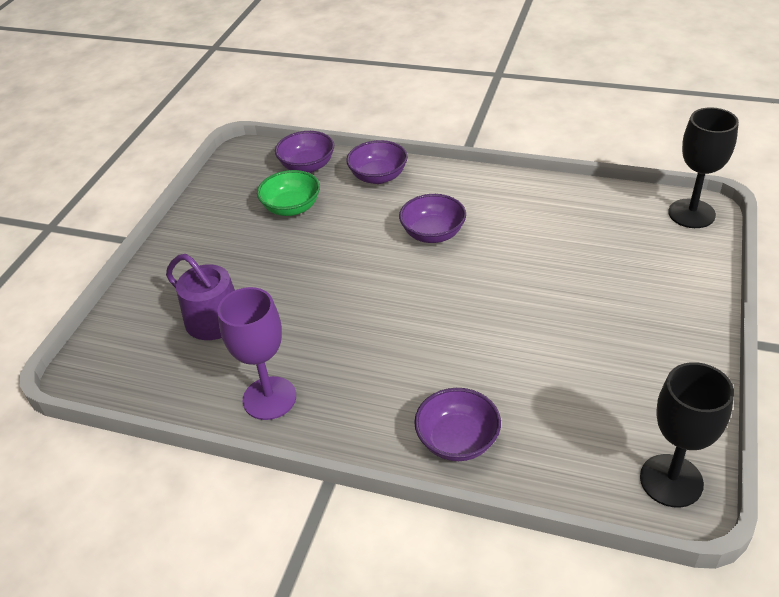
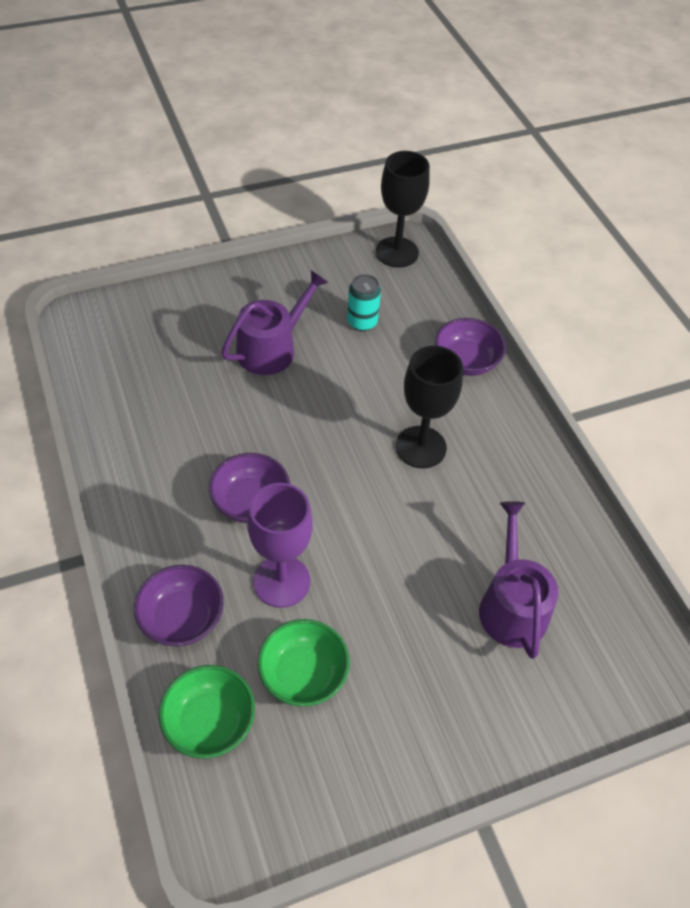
camera: 135 degrees left, 10 degrees up
(269, 398) = (544, 498): purple goblet -> purple goblet (281, 581)
(307, 166) = (209, 722): purple bowl -> green bowl
(573, 387) = (362, 322): none -> turquoise can
(583, 308) = (272, 348): none -> purple watering can
(691, 213) = (88, 324): black goblet -> black goblet (420, 447)

